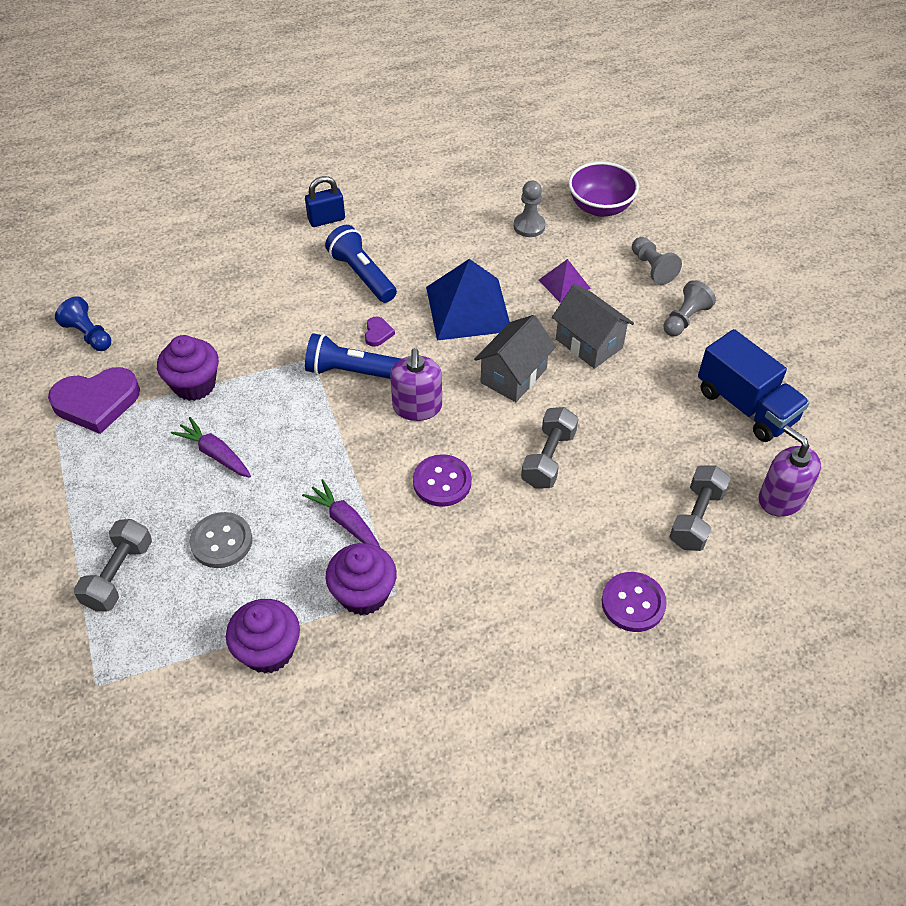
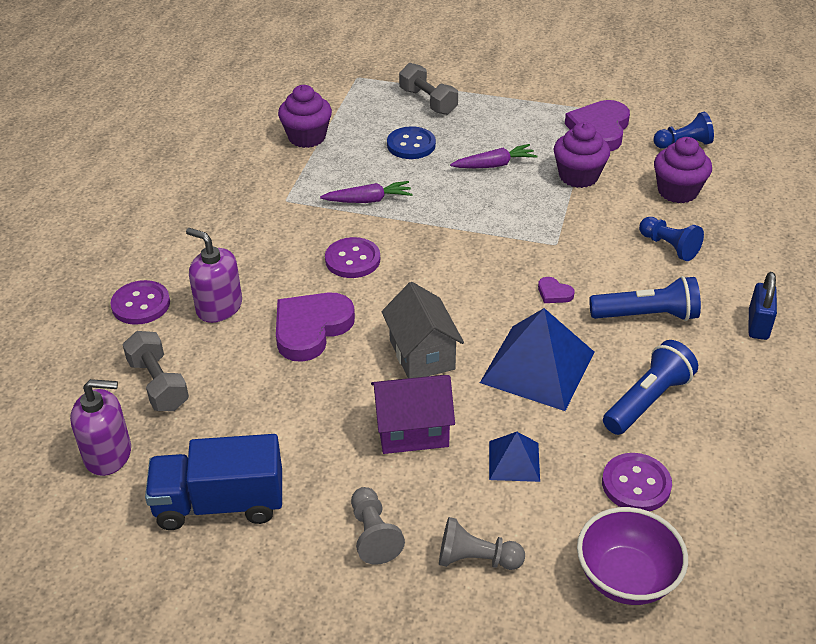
camera: 125 degrees right, 10 degrees down
(221, 541) = (411, 145): grey button -> blue button
(264, 291) = (669, 246): none -> blue pawn
(352, 372) = (519, 259): blue flashlight -> blue flashlight (647, 400)
(363, 594) = (301, 186): purple cupcake -> purple cupcake (677, 191)
(417, 407) = (443, 279): purple soap dispenser -> purple soap dispenser (219, 307)
(529, 226) = (636, 484): grey pawn -> purple button
(548, 458) = (311, 329): grey dumbbell -> purple heart
(564, 284) = (514, 461): purple pyramid -> blue pyramid
(589, 343) = (412, 431): grey house -> purple house

